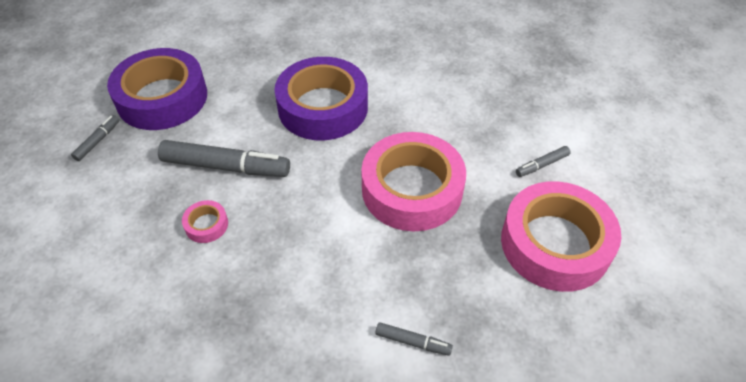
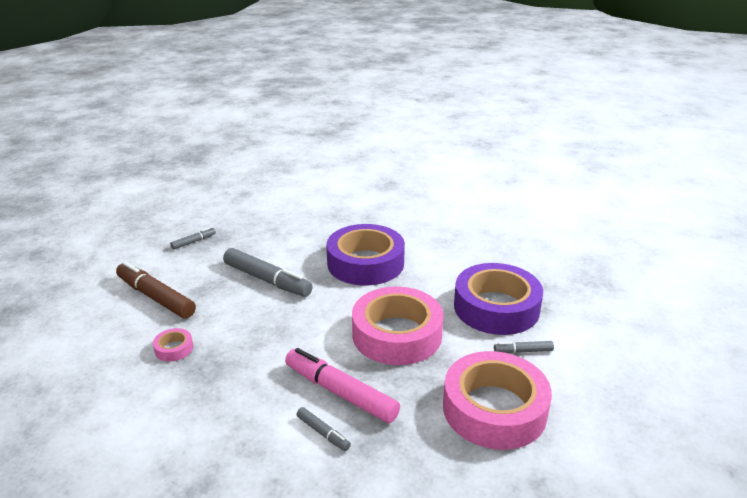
camera: 25 degrees right, 20 degrees down
(103, 238) = (156, 297): none -> brown marker
(162, 98) = (254, 228): purple tape -> purple tape (496, 307)
(206, 225) = (228, 310): pink tape -> pink tape (174, 349)
(399, 285) = (340, 392): none -> pink marker

